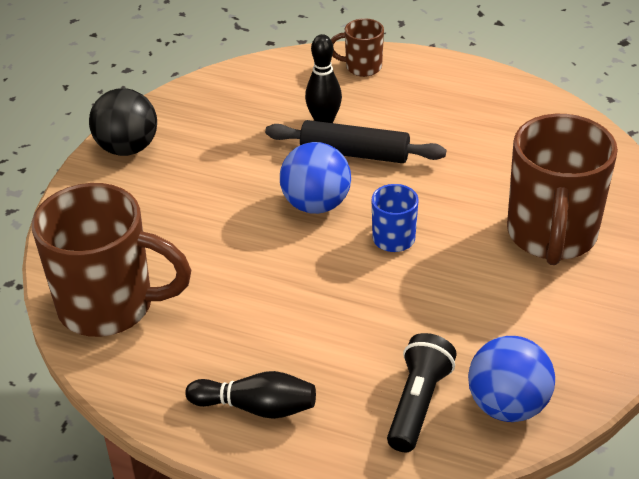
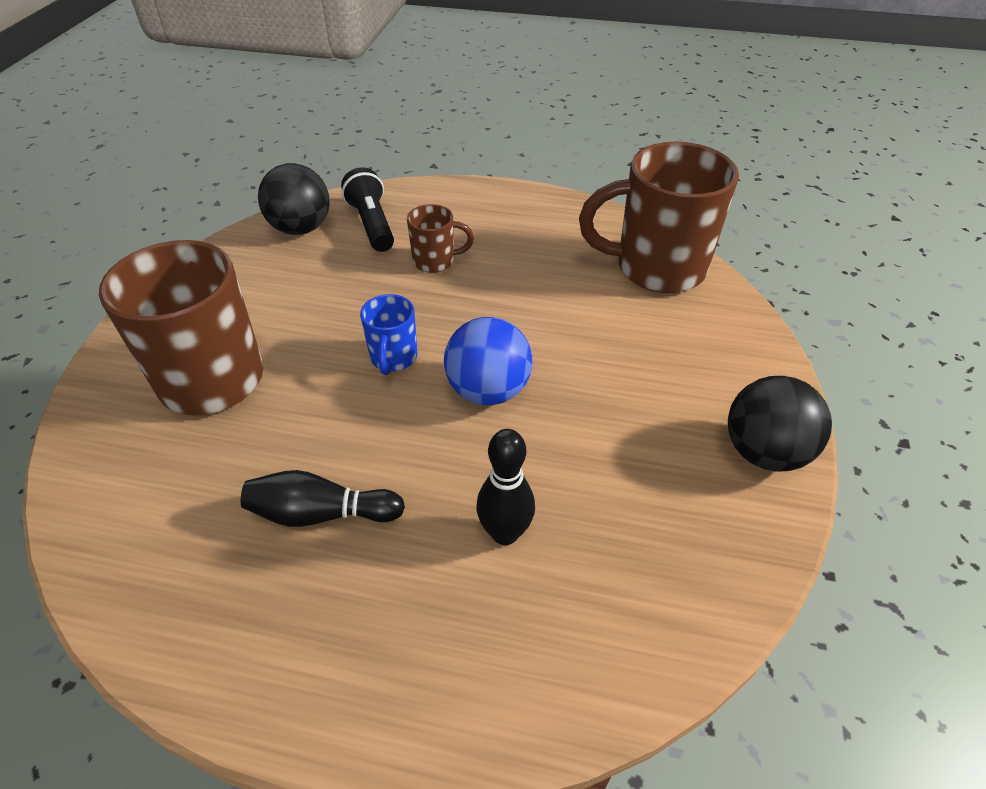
camera: 170 degrees right, 5 degrees up
(256, 407) = (498, 212): black bowling pin -> black bowling pin (321, 513)
(354, 153) = (450, 475): black rolling pin -> none
(361, 67) = (461, 690): brown mug -> brown mug (435, 261)
(418, 403) = (372, 224): black flashlight -> black flashlight turned 150 degrees clockwise
(507, 405) = (301, 228): blue ball -> black ball

